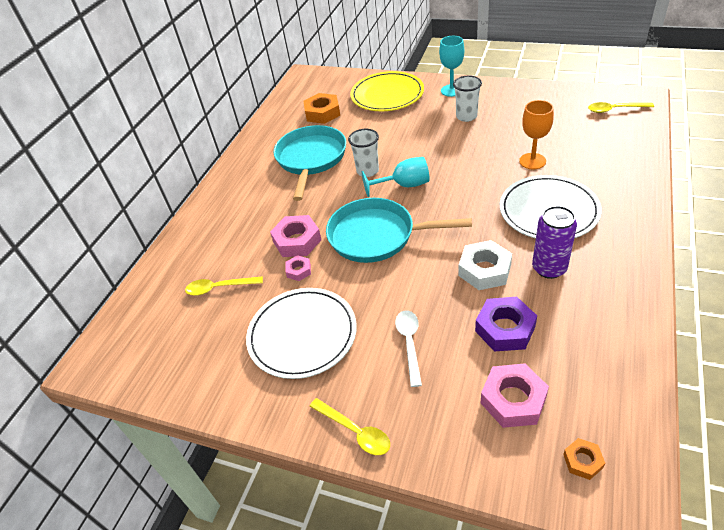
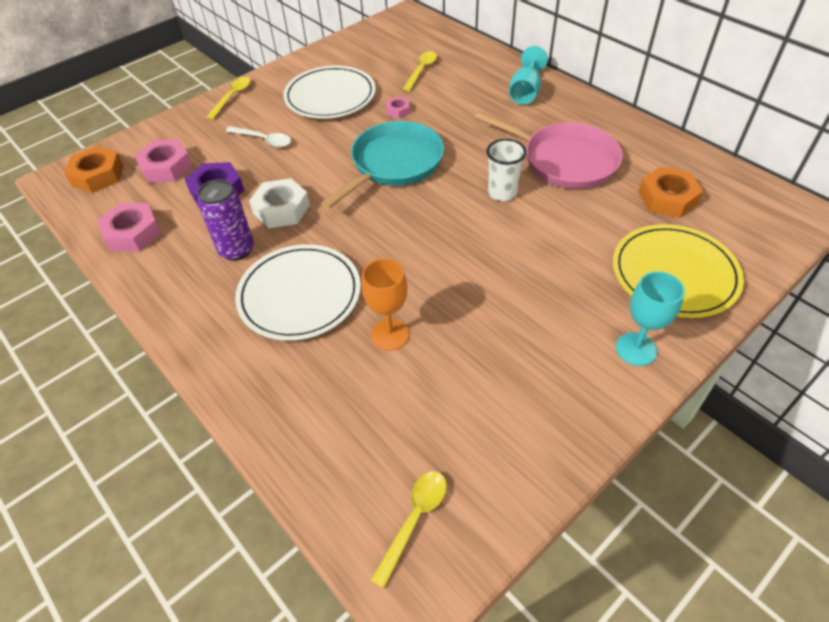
camera: 115 degrees right, 5 degrees up
(297, 241) = (436, 119): pink nut -> pink nut (133, 233)
(311, 159) = (564, 160): turquoise pan -> pink pan
(355, 431) = (232, 97): yellow spoon -> yellow spoon turned 135 degrees clockwise
(404, 185) = (450, 209): turquoise goblet -> turquoise goblet (525, 92)
(466, 116) = (546, 327): white cup -> none
(582, 461) = (98, 175): orange nut -> orange nut, size x1.87

